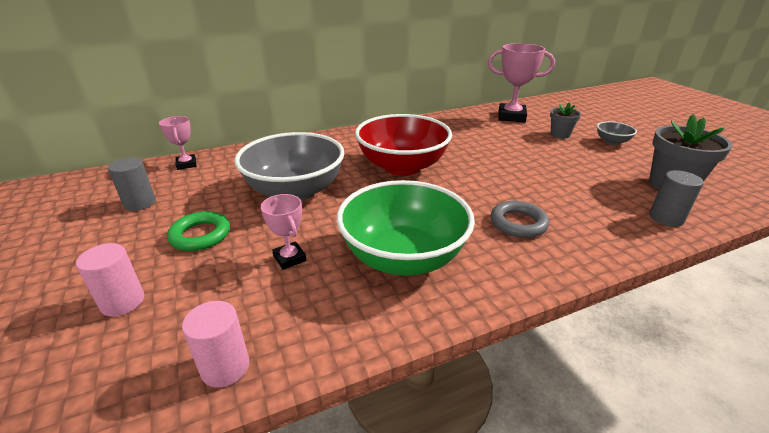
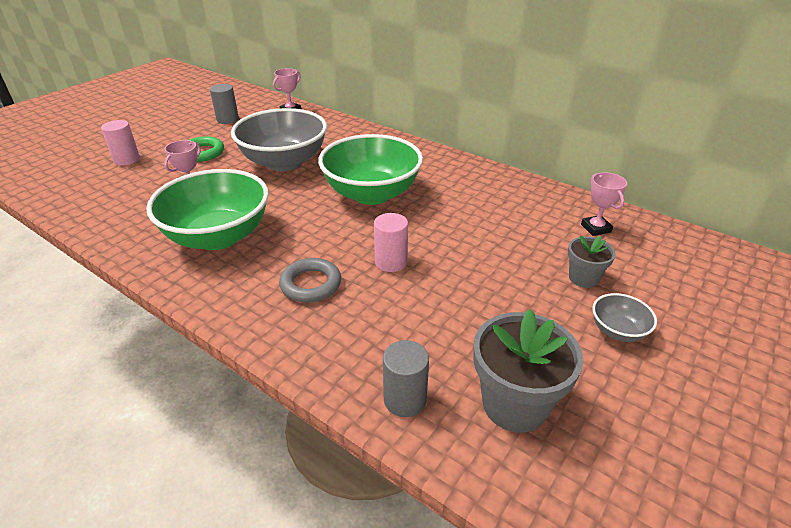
camera: 60 degrees right, 5 degrees up
(225, 367) = (83, 210): pink cylinder -> pink cylinder (391, 262)
(402, 167) = (371, 194): red bowl -> green bowl
(511, 117) = (595, 228): pink trophy -> pink trophy, size x0.55

